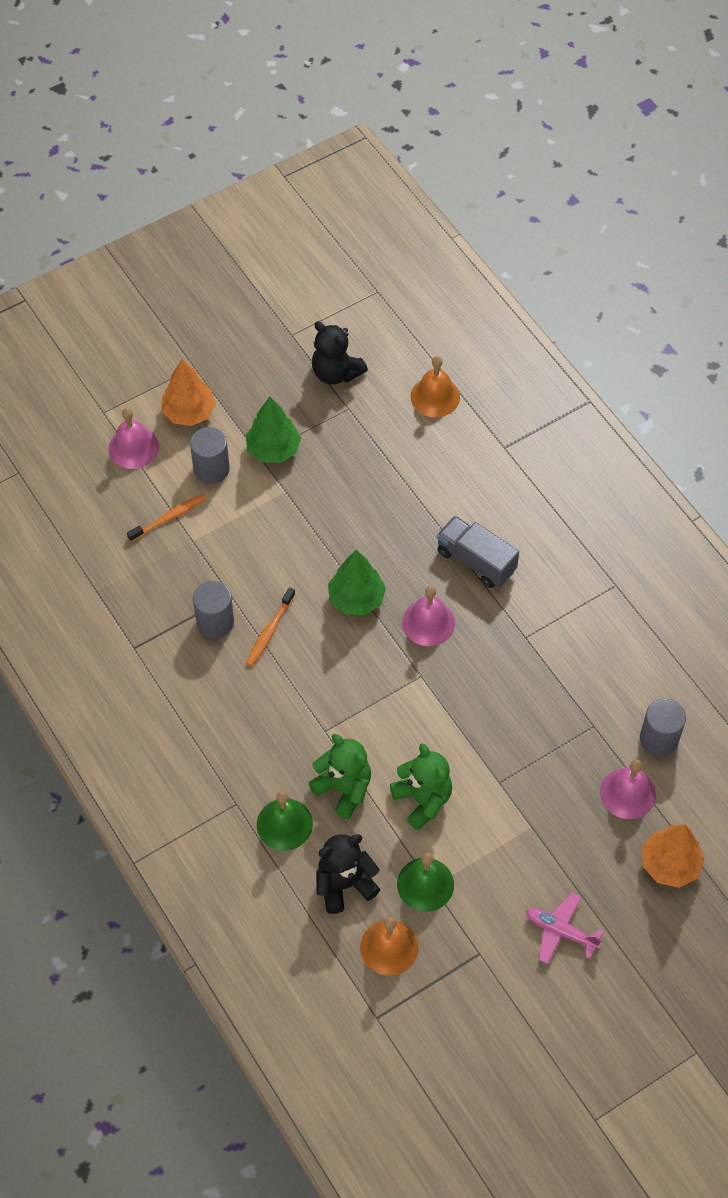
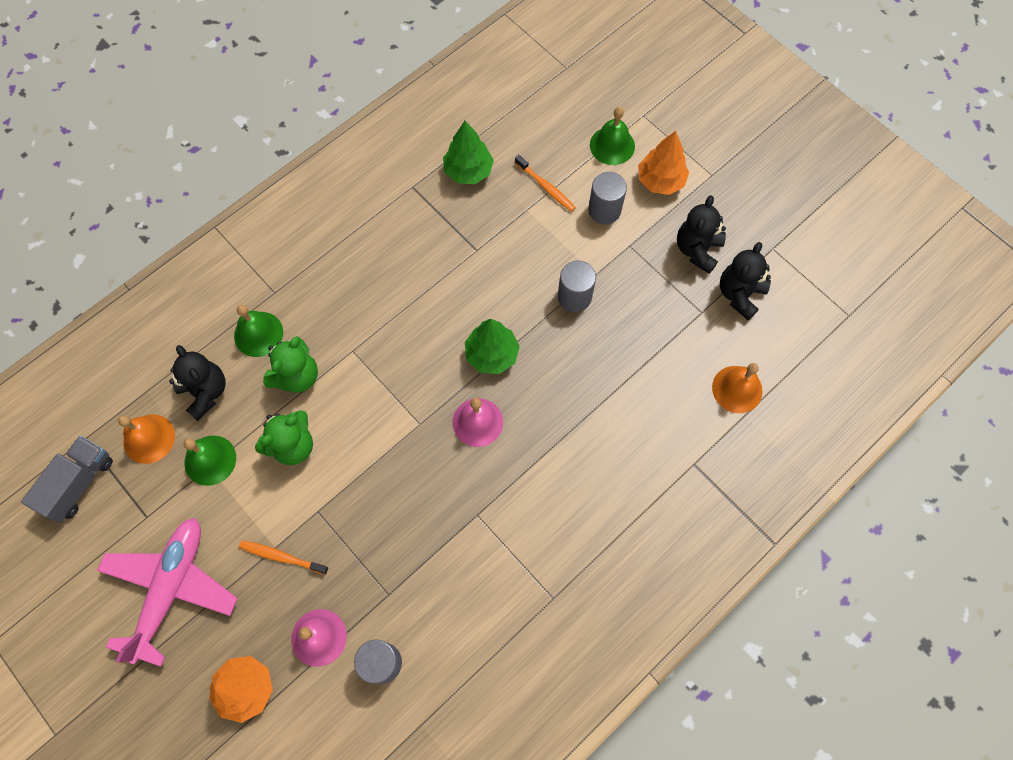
camera: 80 degrees right, 10 degrees up
(133, 447) = (612, 145): pink bell -> green bell
(215, 622) = (447, 243): grey cylinder -> grey cylinder (574, 296)
(269, 631) = (445, 288): orange toothbrush -> orange toothbrush (282, 557)
(273, 449) = (638, 256): green tree -> green tree (468, 171)
(278, 397) = (697, 250): none -> black teddy bear
(476, 561) = (554, 456): grey truck -> grey truck (79, 483)
(560, 931) = (171, 588): pink plane -> pink plane, size x1.92

